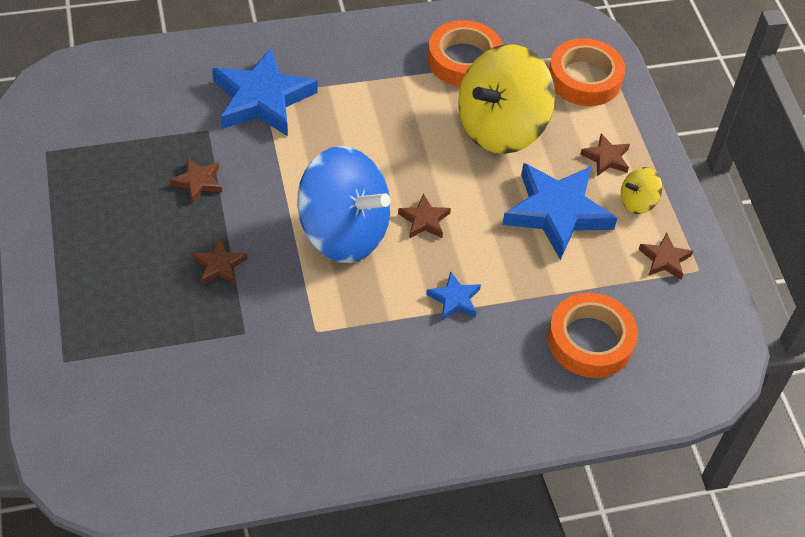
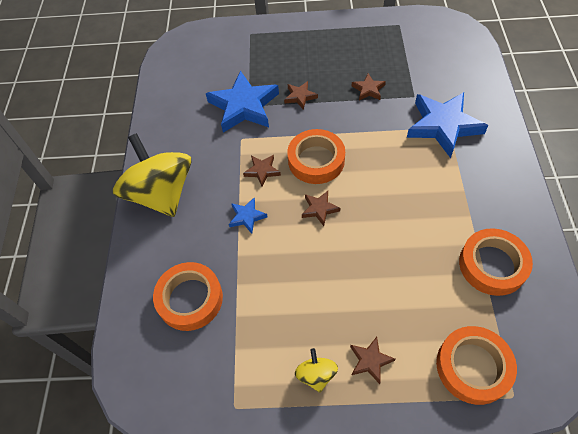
camera: 110 degrees right, 5 degrees up
(344, 232) = (316, 160): blue spinning top -> orange tape
(501, 128) = (410, 279): yellow spinning top -> yellow spinning top (161, 194)
(557, 212) = (314, 303): blue star -> blue star (244, 106)
(664, 259) = (251, 380): brown star -> brown star (262, 171)

